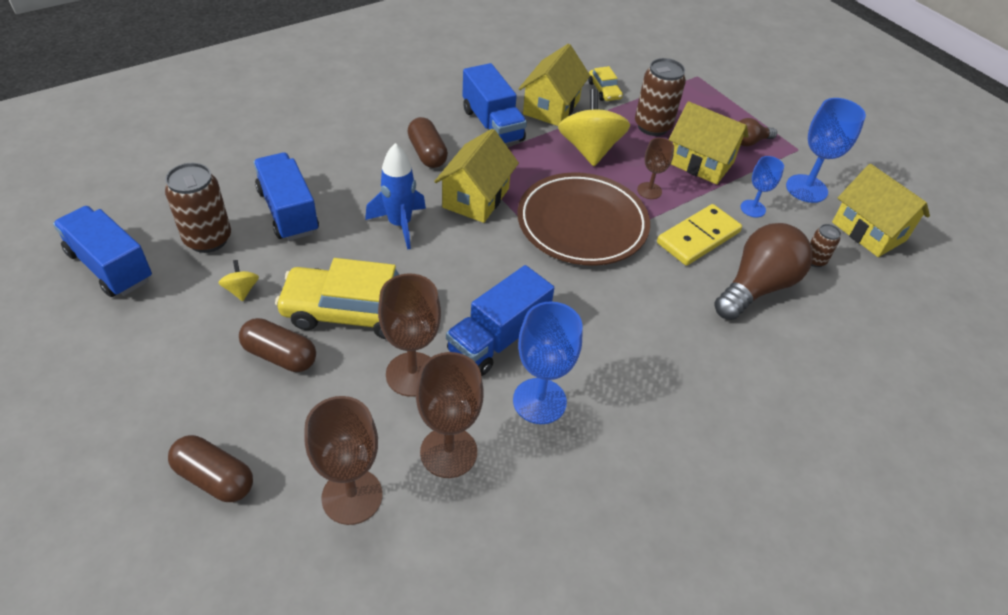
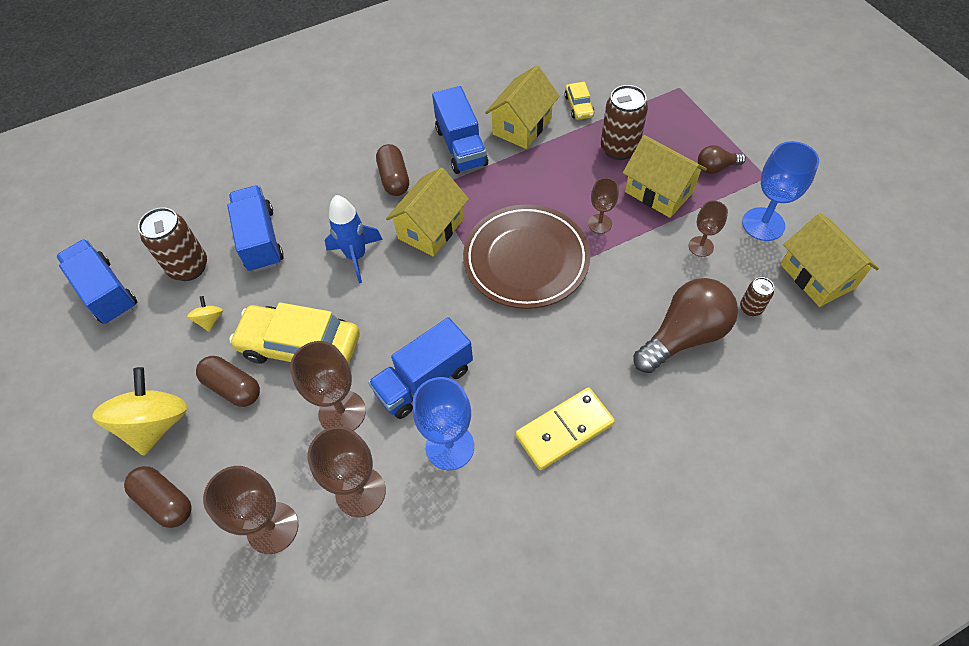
camera: 15 degrees right, 10 degrees up
(589, 149) = (550, 175): yellow spinning top -> yellow spinning top (156, 424)
(698, 237) = (637, 278): yellow domino -> yellow domino (564, 429)
(753, 208) = (701, 246): blue goblet -> brown goblet

